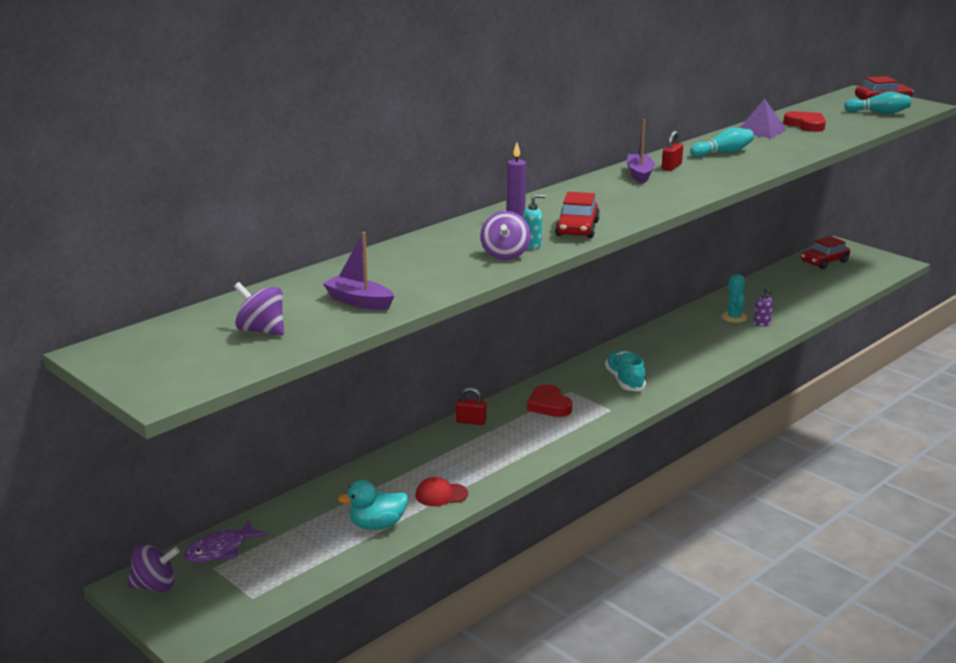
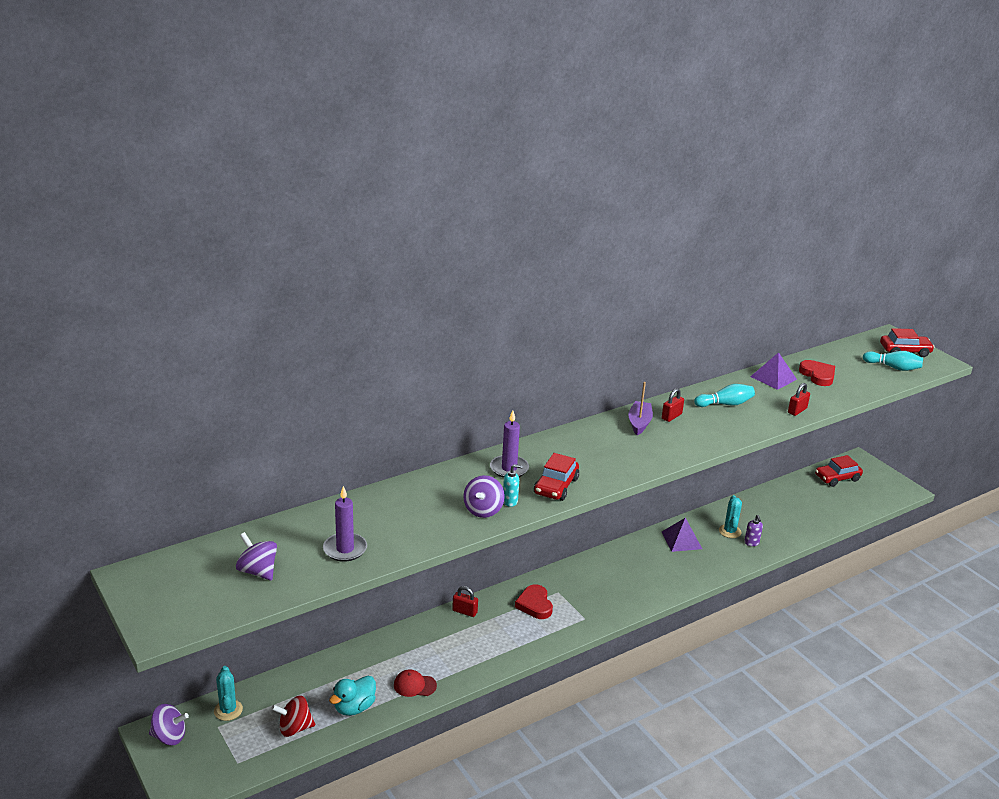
camera: 10 degrees right, 5 degrees up
(220, 550) = (228, 710): purple fish -> turquoise cactus
(311, 555) = (294, 728): none -> red spinning top
(359, 301) = (345, 549): purple boat -> purple candle
(377, 525) = (354, 707): turquoise duck -> turquoise duck turned 45 degrees counterclockwise
(625, 380) = (608, 588): turquoise shoe -> none
(686, 331) = (681, 540): none -> purple pyramid
(801, 150) = (797, 410): none -> red padlock

